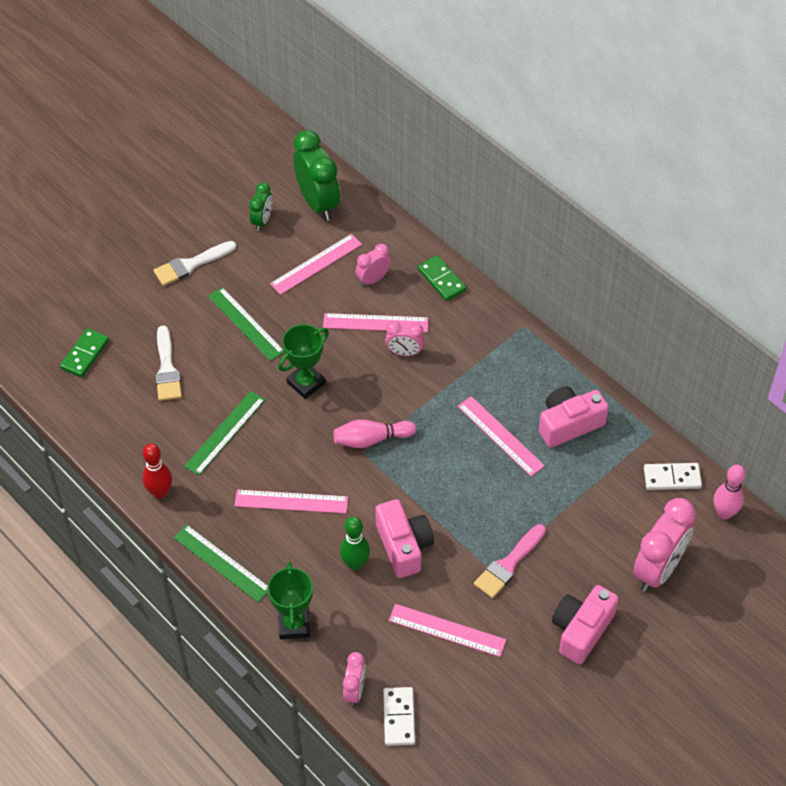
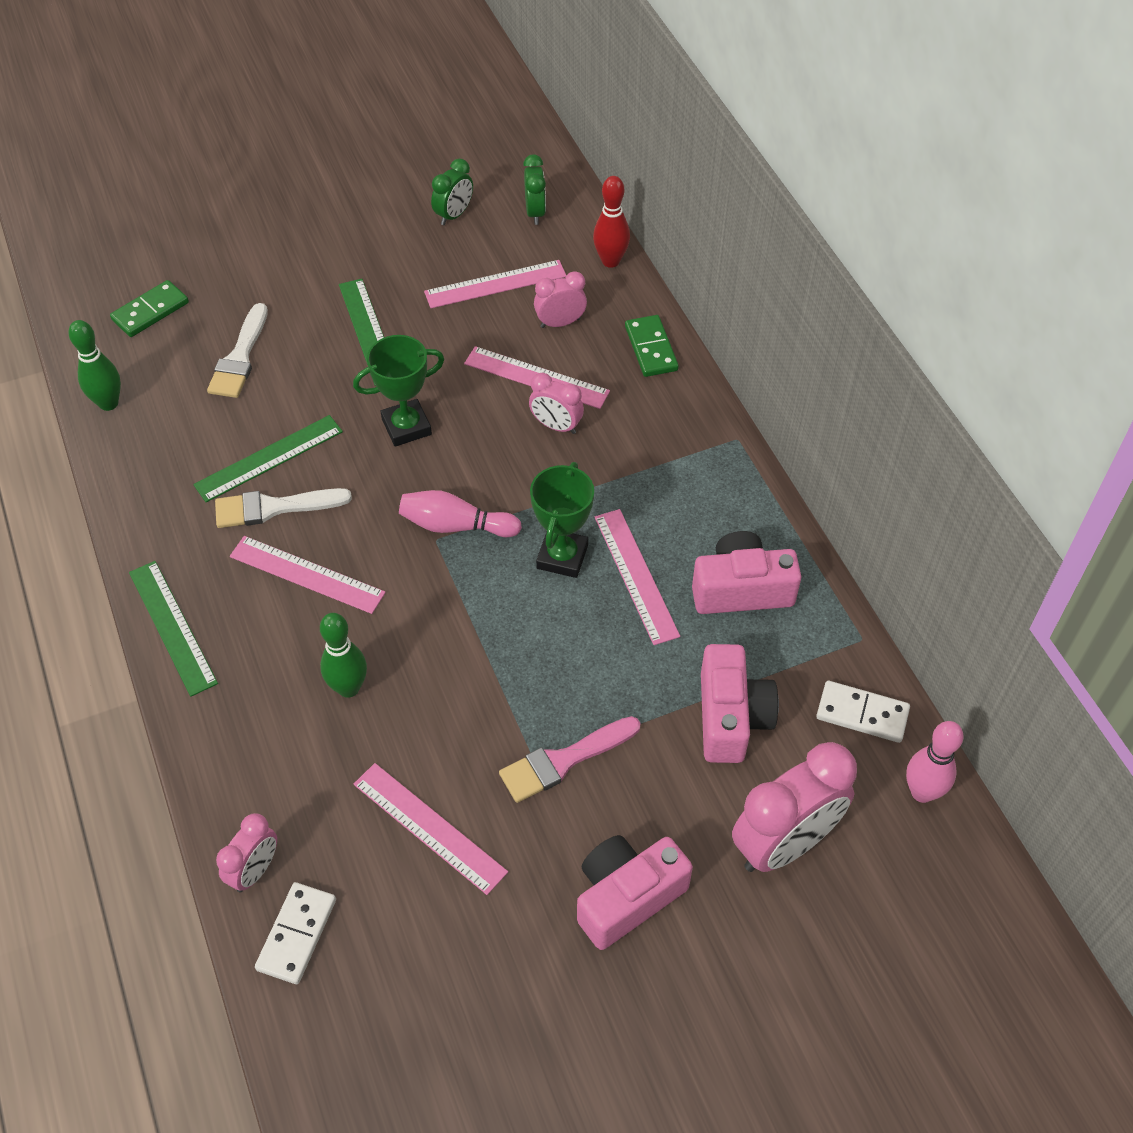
camera: 20 degrees right, 0 degrees up
(93, 428) = (108, 403): none -> green bowling pin
(160, 492) = (145, 508): red bowling pin -> red bowling pin (610, 261)
(191, 265) = (338, 242): white brush -> white brush (274, 508)
(294, 624) = (222, 745): green trophy -> green trophy (562, 557)
(318, 203) = (535, 212): green clock -> green clock, size x0.53
(404, 546) = (428, 685): pink camera -> pink camera (731, 717)

